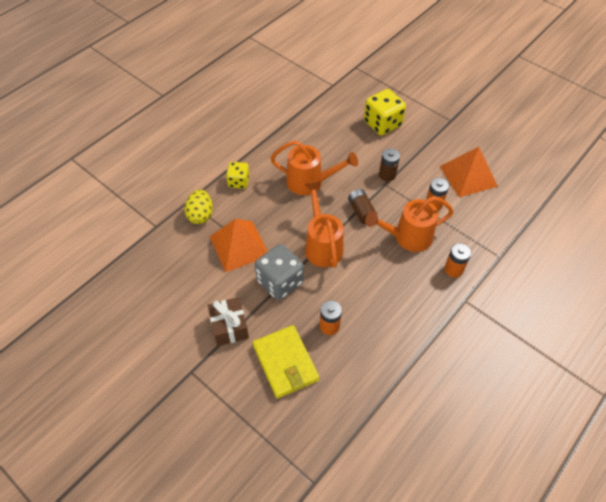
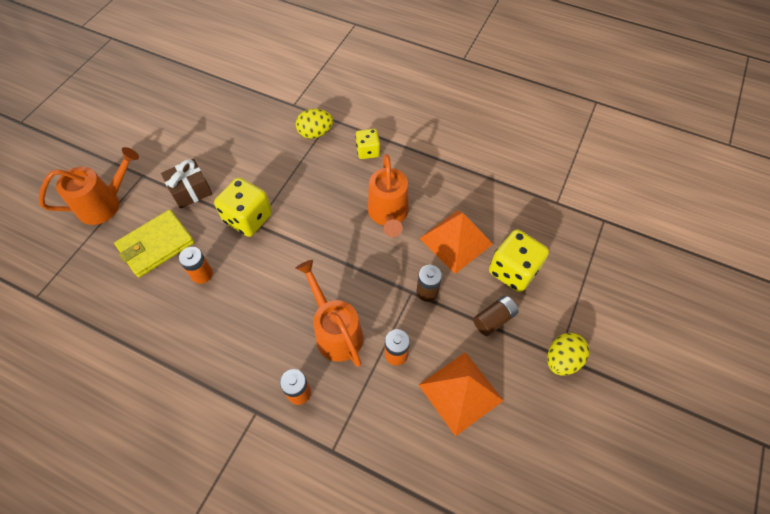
camera: 75 degrees right, 5 degrees up
(239, 246) = (285, 173): orange pyramid -> orange pyramid (456, 241)
(280, 282) = (248, 218): grey dice -> yellow dice
(322, 245) = (303, 245): orange watering can -> orange watering can (105, 204)
(361, 211) = (361, 274): brown battery -> brown battery (494, 319)
(454, 120) = (562, 360): none -> yellow egg

